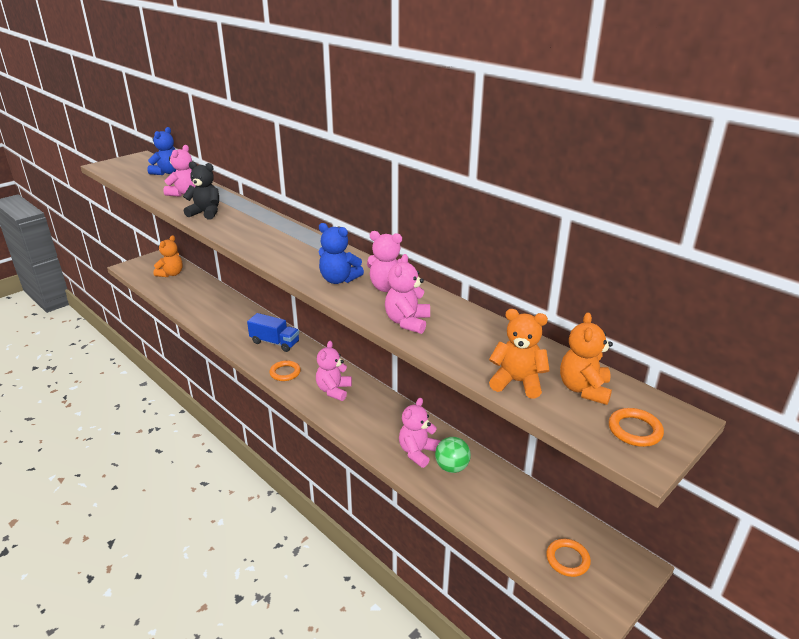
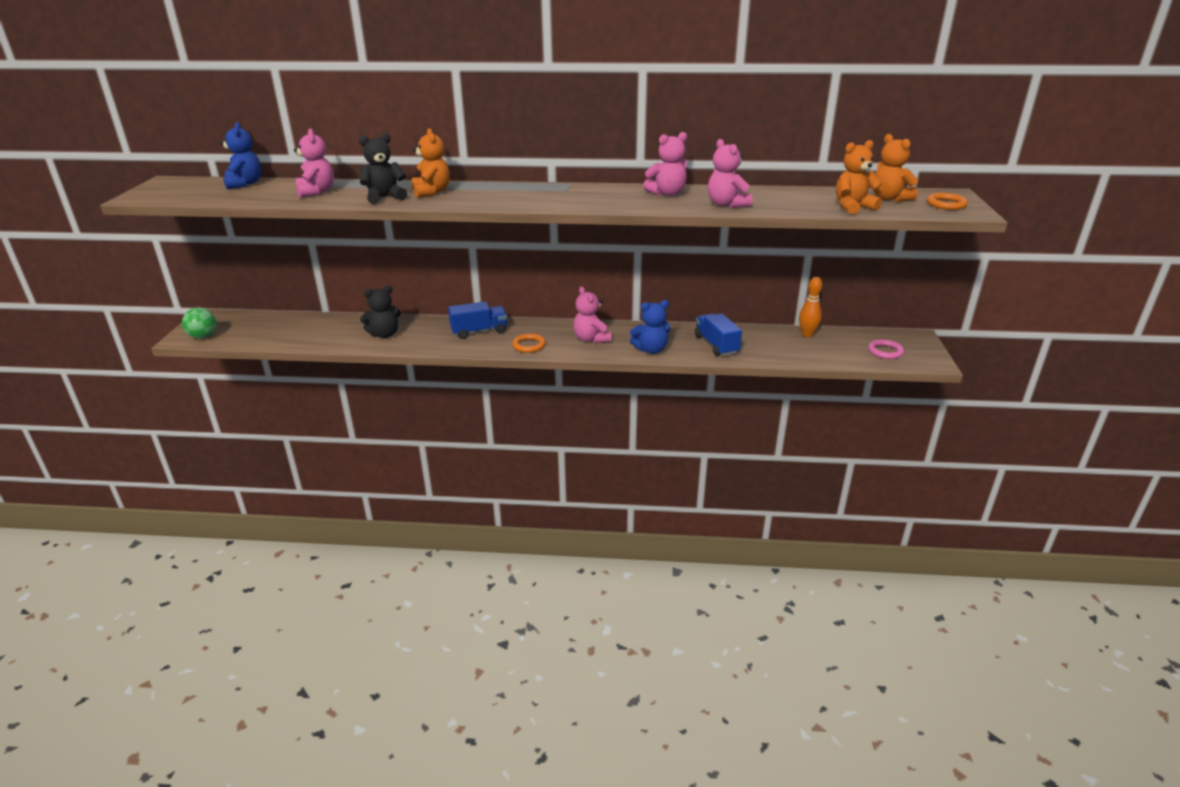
camera: 40 degrees left, 0 degrees up
(171, 274) = (255, 325): orange teddy bear -> orange teddy bear (431, 192)
(220, 315) = (384, 334): none -> black teddy bear
(339, 280) = (621, 200): blue teddy bear -> blue teddy bear (651, 350)
(417, 452) = (716, 345): pink teddy bear -> blue truck
(452, 467) = (751, 342): green ball -> green ball (203, 337)
(518, 490) = (807, 334): none -> orange bowling pin
(567, 559) = (885, 351): orange ring -> pink ring

